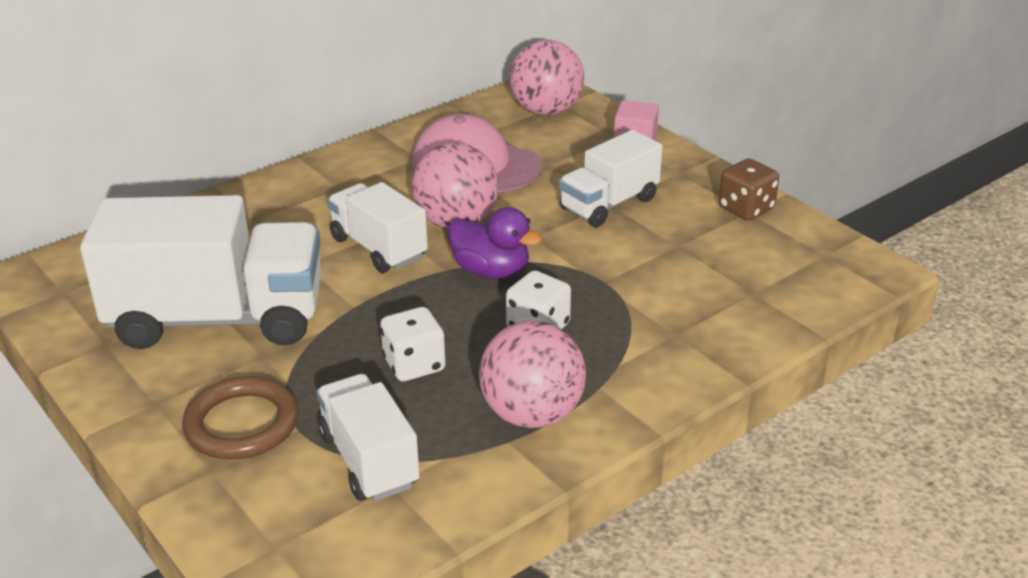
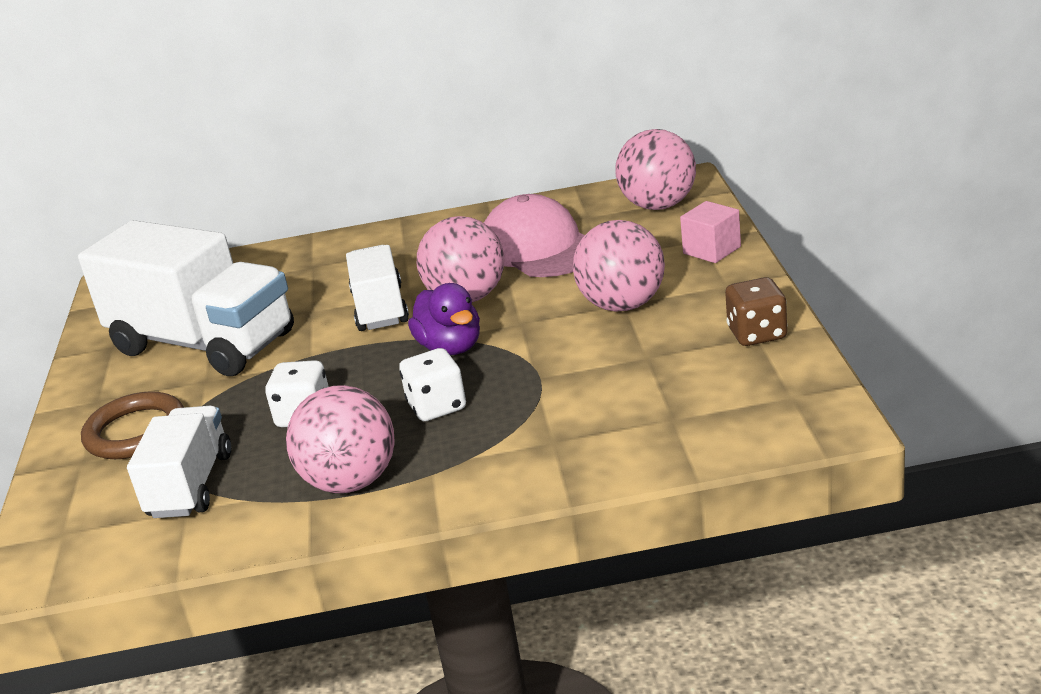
camera: 35 degrees right, 5 degrees down
(609, 204) = (622, 305): white truck -> pink ball

